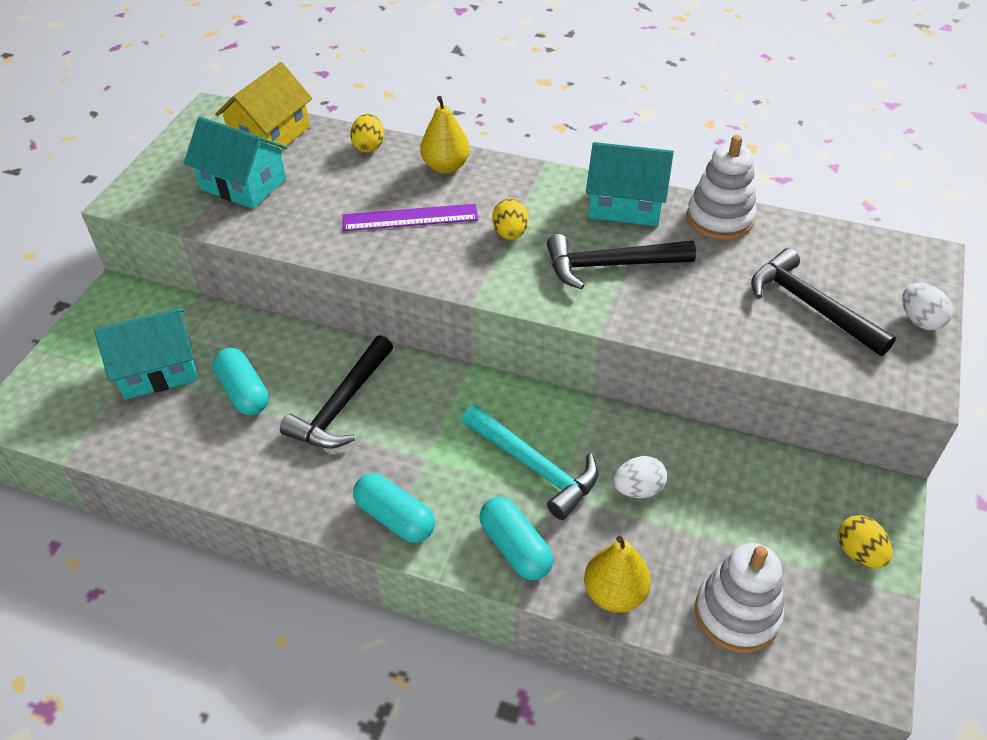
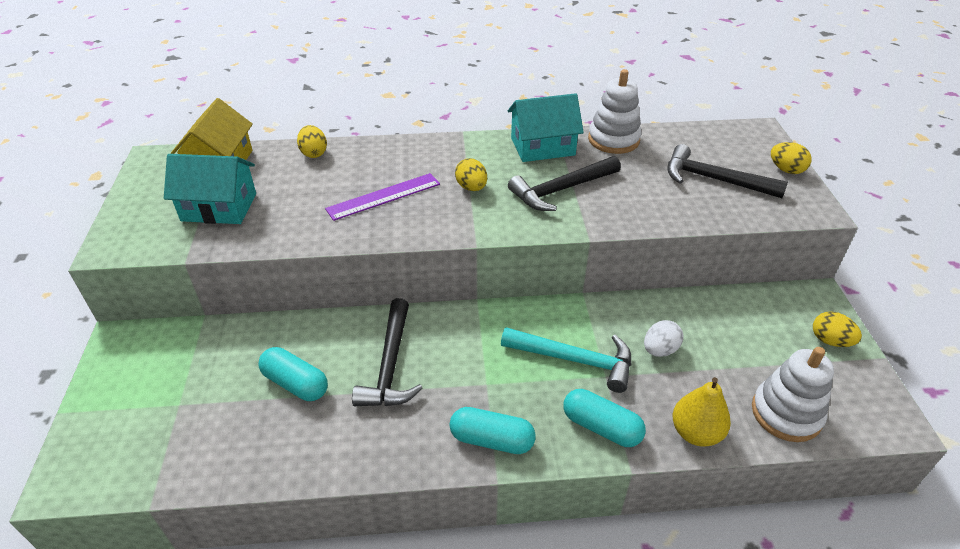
camera: 25 degrees left, 5 degrees down
(158, 369) = (201, 391): turquoise house -> none
(446, 166) = (388, 153): yellow pear -> none
(920, 320) = (786, 170): white egg -> yellow egg

